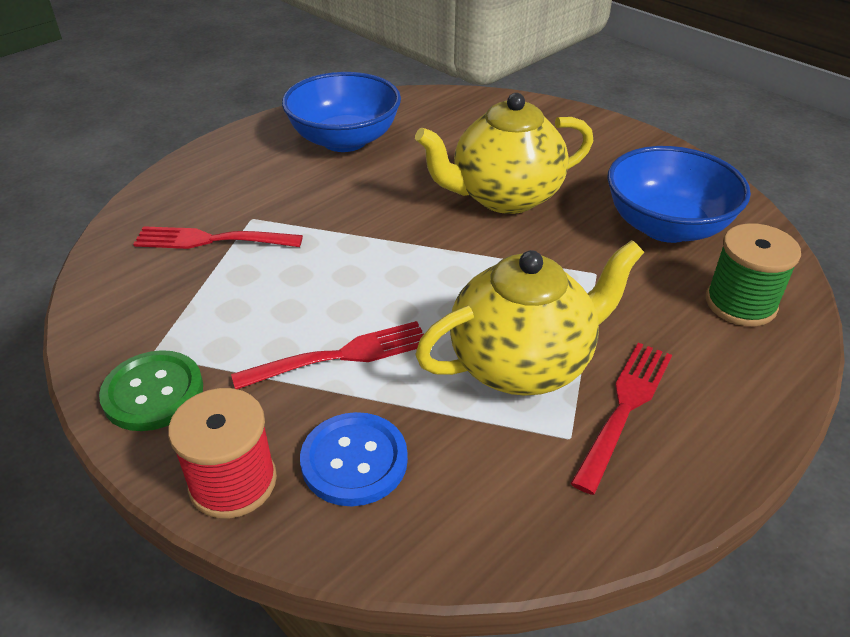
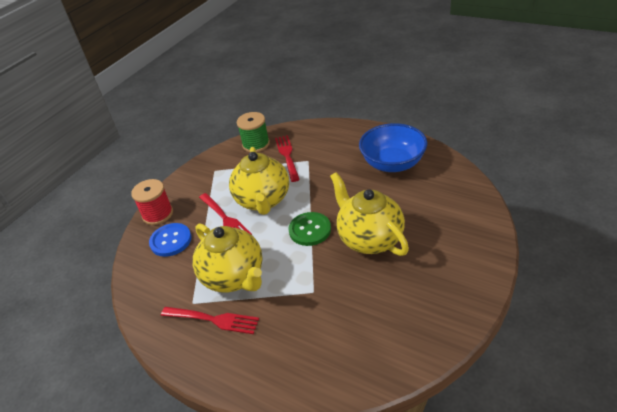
camera: 80 degrees right, 0 degrees up
(153, 393) = (195, 179): green button -> green button (310, 230)
(325, 293) = (263, 201): none -> yellow teapot
(666, 226) = (374, 318): blue bowl -> none
(740, 303) = (308, 363): green spool -> green spool (256, 144)

